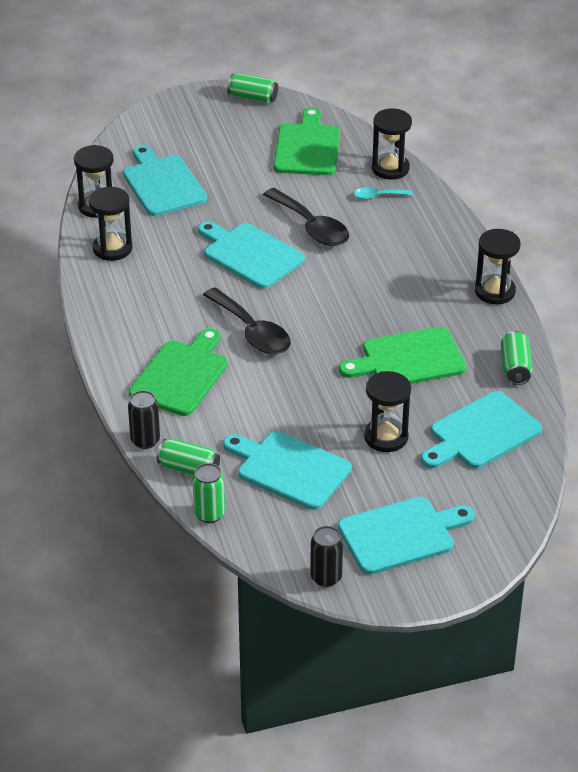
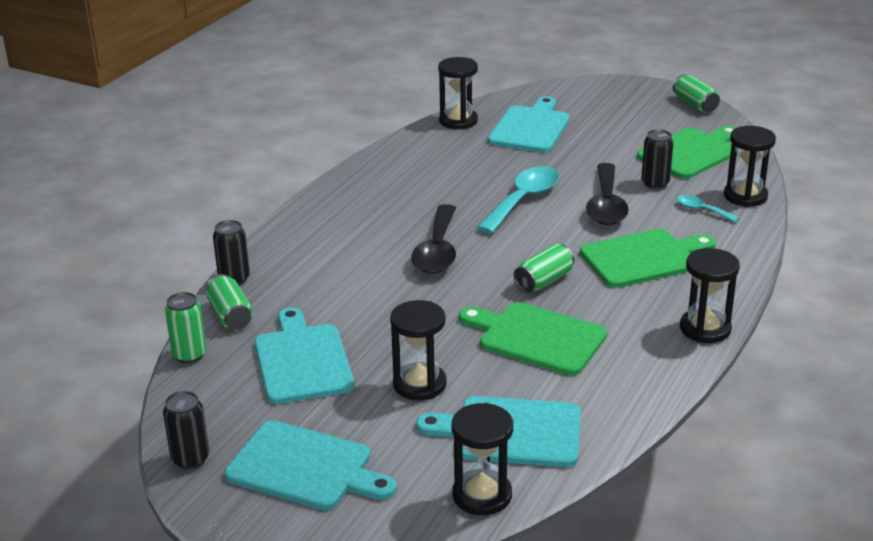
camera: 45 degrees right, 10 degrees down
(112, 248) = (424, 150): black hourglass -> black hourglass (482, 495)
(181, 375) = (334, 251): green cutting board -> green cutting board (643, 258)
(250, 255) = (523, 200): turquoise cutting board -> turquoise spoon
(319, 189) = (655, 183): none -> black can
(515, 368) = (629, 398): green can -> green can (544, 281)

